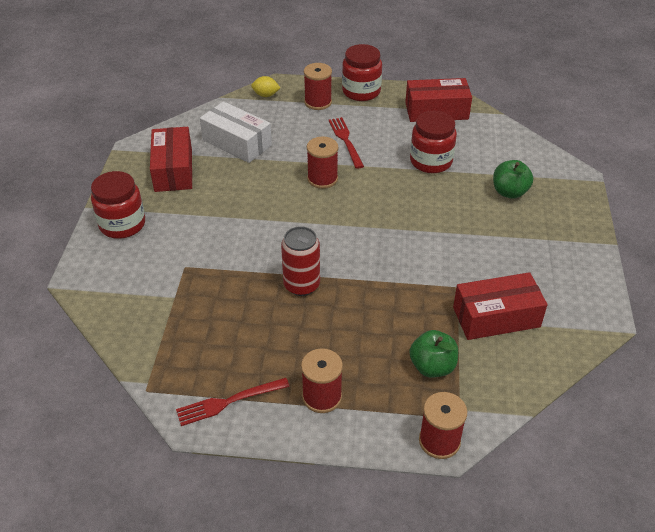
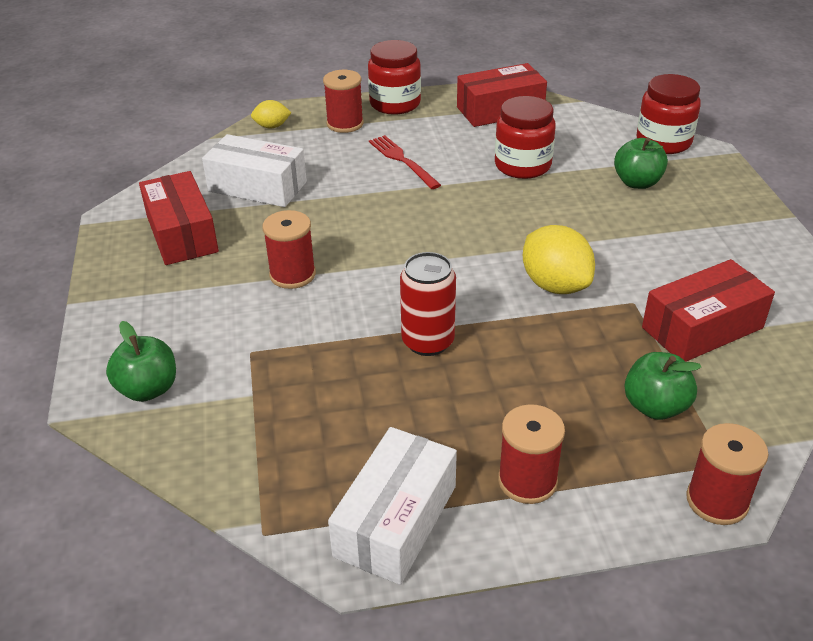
camera: 15 degrees left, 5 degrees down
(113, 278) = (148, 389): none -> green apple
(122, 224) = (134, 315): red jar -> red jar (663, 142)
(228, 402) = (395, 520): red fork -> white box
(322, 179) = (393, 209): red spool -> red spool (292, 275)
(408, 262) = (555, 285): none -> yellow lemon

